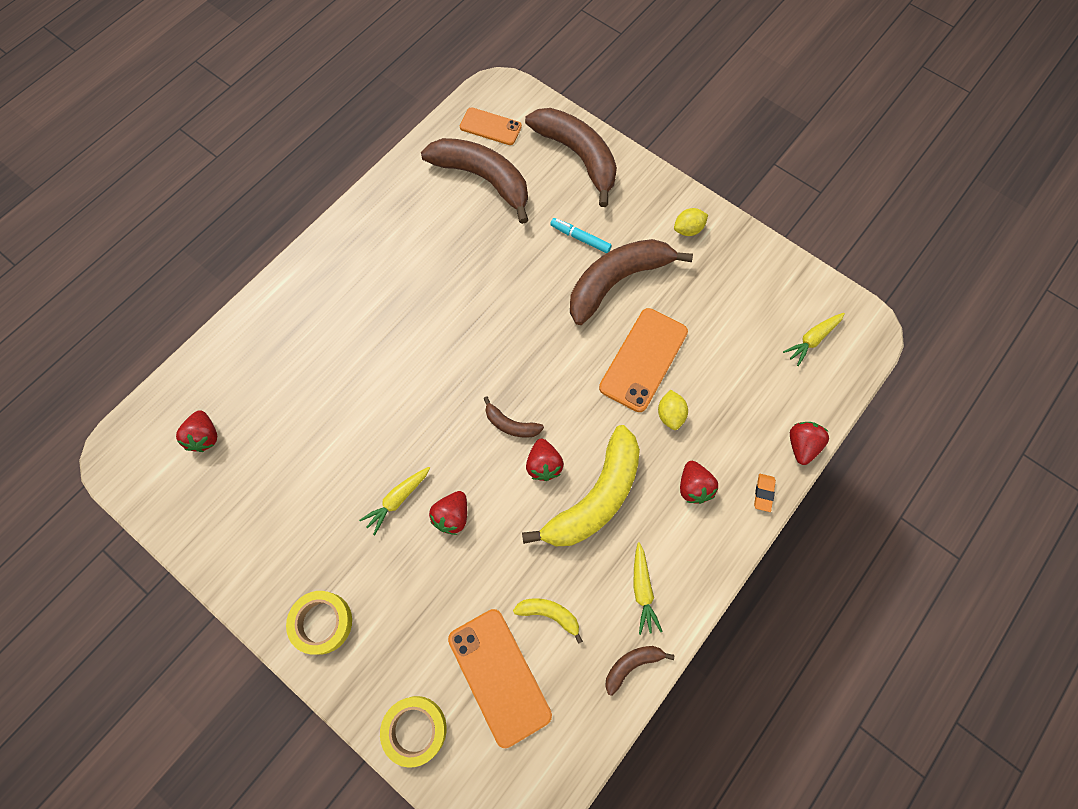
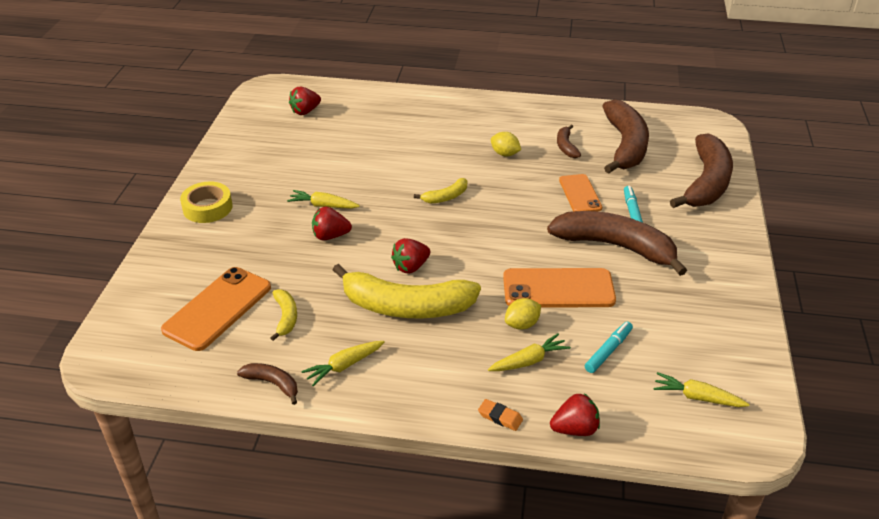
camera: 60 degrees right, 30 degrees down
(415, 729) = (152, 280): yellow tape -> none
(459, 377) = (445, 197): none -> yellow banana
(490, 127) = (675, 132): orange phone -> orange phone (580, 194)
(510, 424) = (430, 237): brown banana -> brown banana (566, 146)
(688, 229) = (715, 270): yellow lemon -> yellow lemon (505, 154)
(693, 487) = (466, 365): red strawberry -> none
(714, 435) = (528, 361): none -> yellow carrot
(734, 368) = (608, 351): none -> turquoise marker
(763, 493) = (500, 417): orange eraser -> orange eraser turned 45 degrees clockwise

